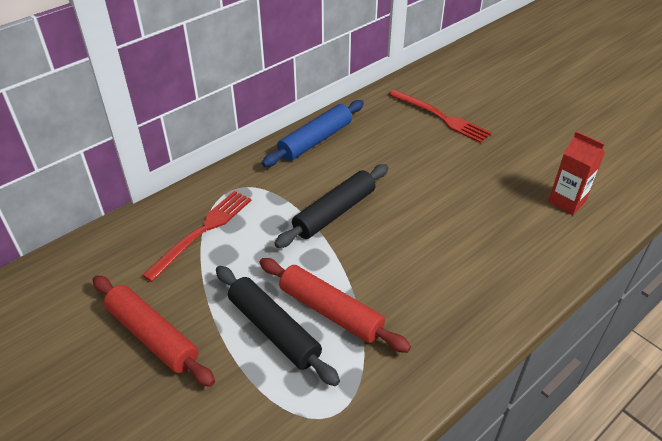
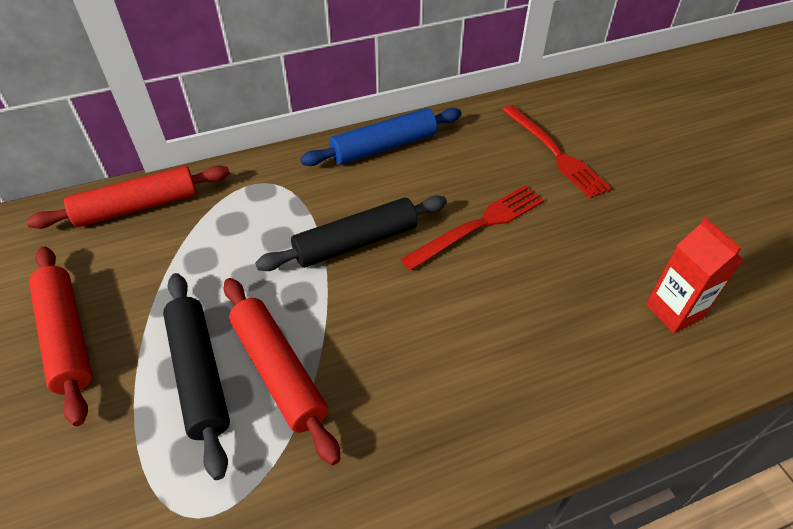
camera: 20 degrees right, 5 degrees up
(145, 230) = (137, 207): none -> red rolling pin
(202, 231) = (195, 225): red fork -> red fork (479, 225)

